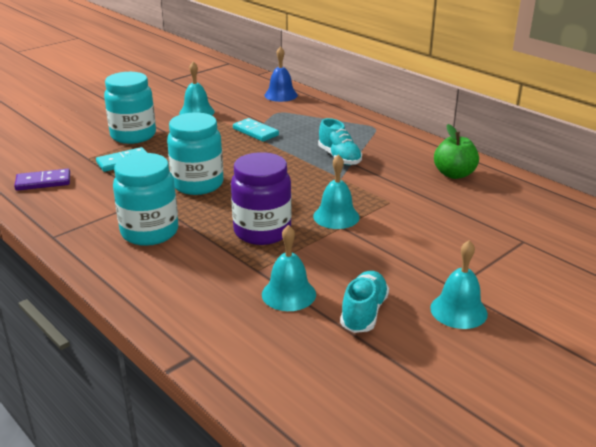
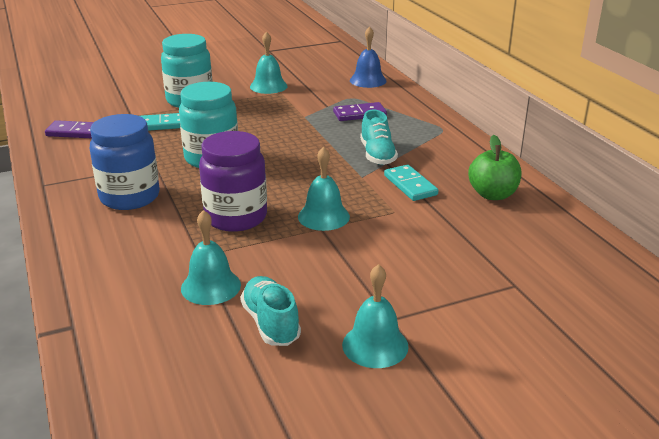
camera: 20 degrees right, 0 degrees up
(150, 232) = (130, 197): turquoise jar -> blue jar
(255, 132) = (311, 115): turquoise domino -> turquoise domino (410, 185)
(297, 125) = (359, 114): none -> purple domino
(364, 312) = (271, 323): turquoise shoe -> turquoise shoe turned 60 degrees counterclockwise

